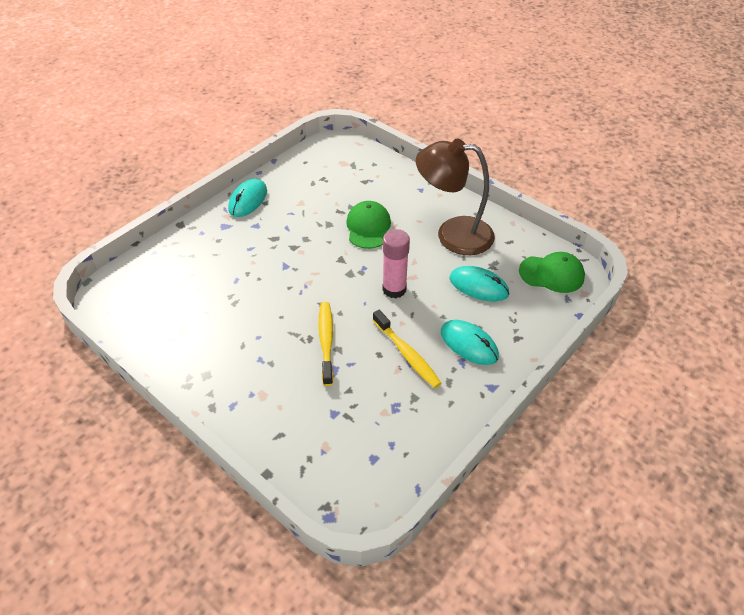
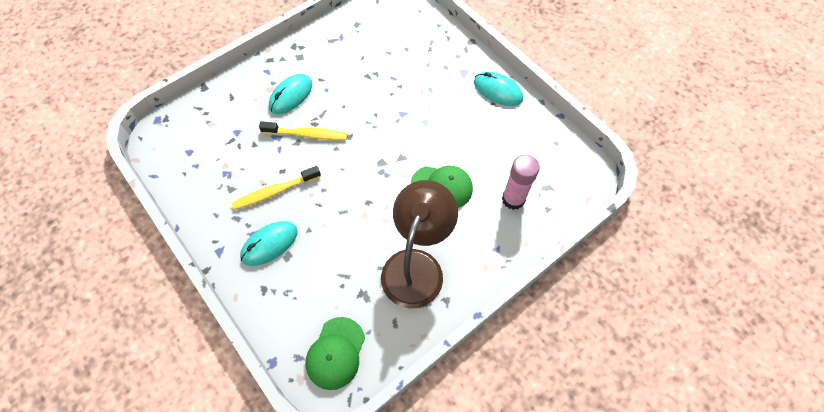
camera: 100 degrees right, 15 degrees up
(394, 289) = (352, 195): pink glue stick -> pink glue stick (513, 199)
(478, 286) = (337, 272): turquoise mouse -> turquoise mouse (291, 95)

